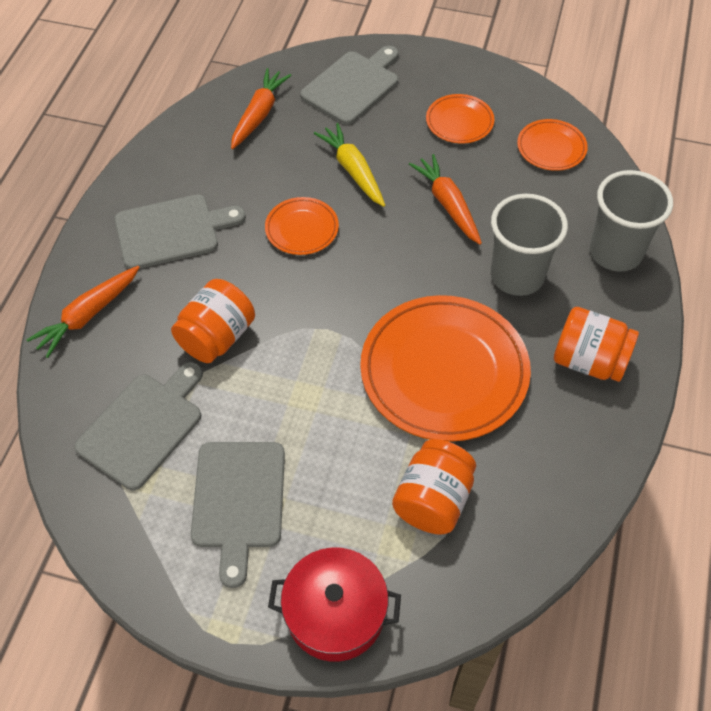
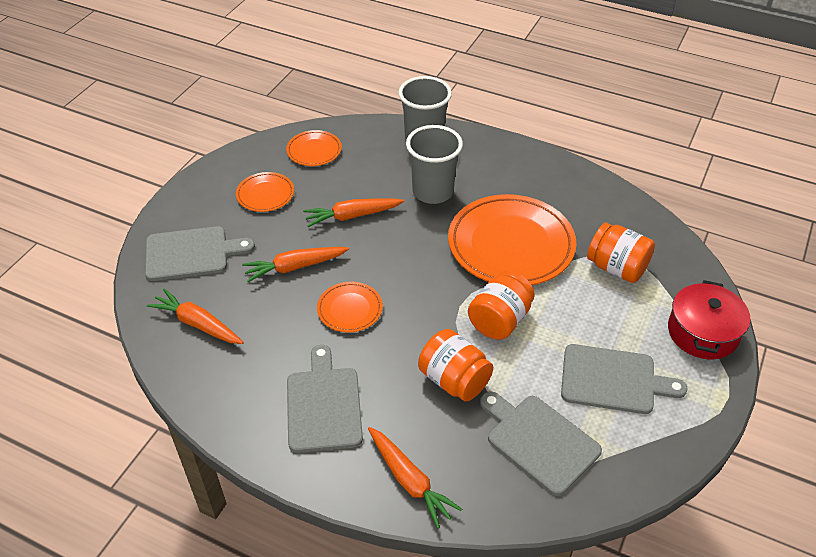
camera: 80 degrees left, 10 degrees down
(352, 85) = (191, 253): grey cutting board -> grey cutting board turned 120 degrees clockwise
(353, 171) = (295, 267): yellow carrot -> orange carrot
(589, 360) = (513, 172): orange jar -> orange jar (499, 320)

